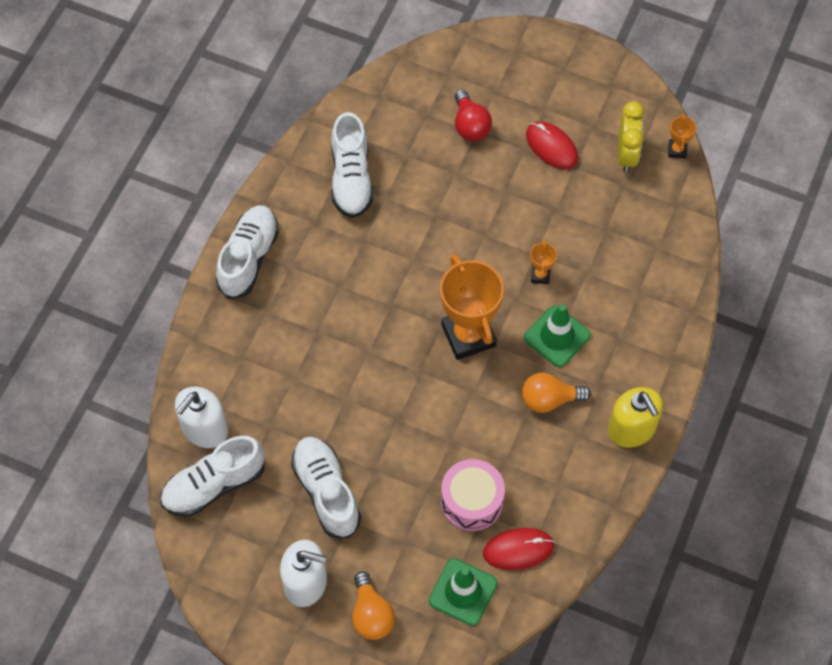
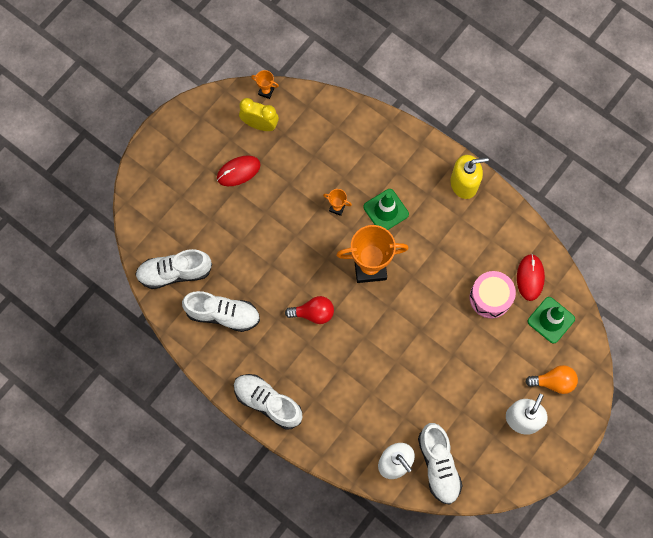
camera: 75 degrees left, 10 degrees up
(326, 492) = (461, 390): white shoe -> white shoe (175, 272)
(470, 125) = (204, 221): red light bulb -> red light bulb (313, 313)
(549, 399) = (430, 228): orange light bulb -> none

